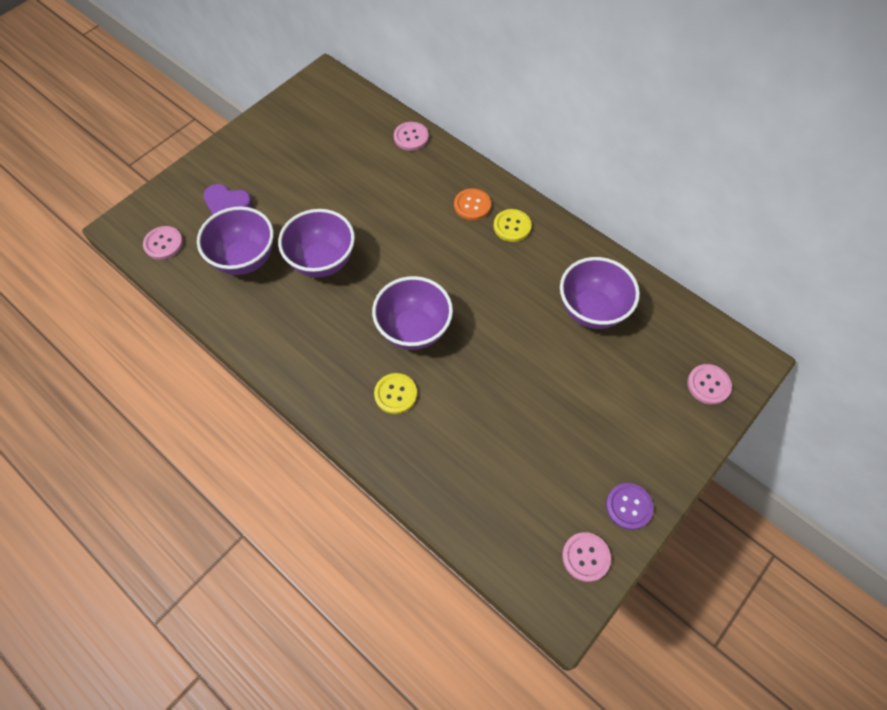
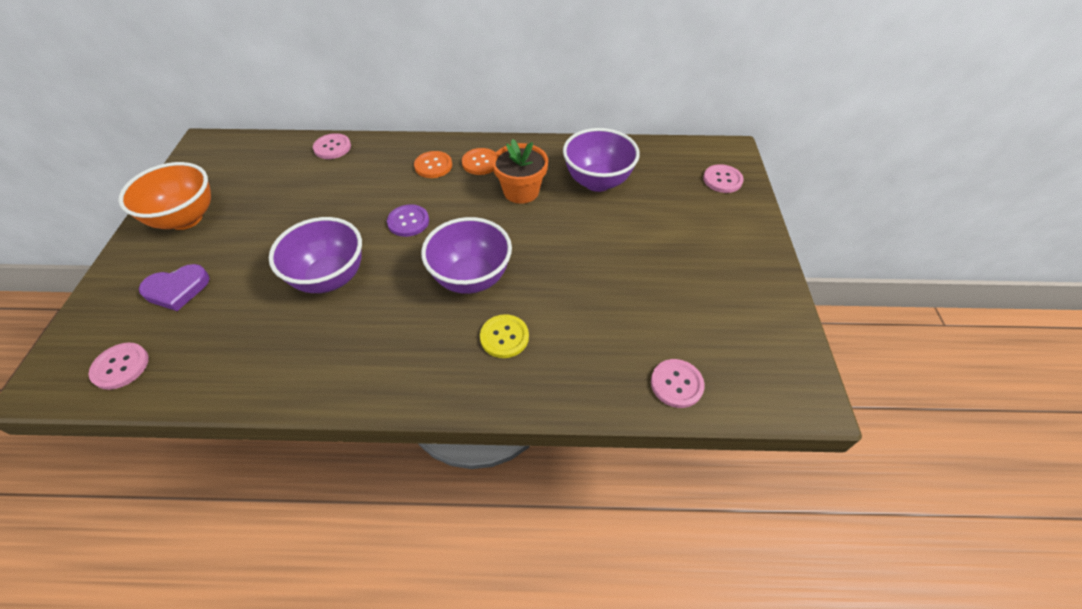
camera: 40 degrees left, 10 degrees down
(245, 259) = (240, 323): purple bowl -> none
(269, 144) = (186, 219): none -> orange bowl
(512, 226) = (480, 162): yellow button -> orange button
(519, 277) = (521, 191): none -> orange flower pot
(586, 557) = (777, 346): pink button -> pink button (676, 384)
(628, 506) = (764, 289): purple button -> purple button (408, 222)

